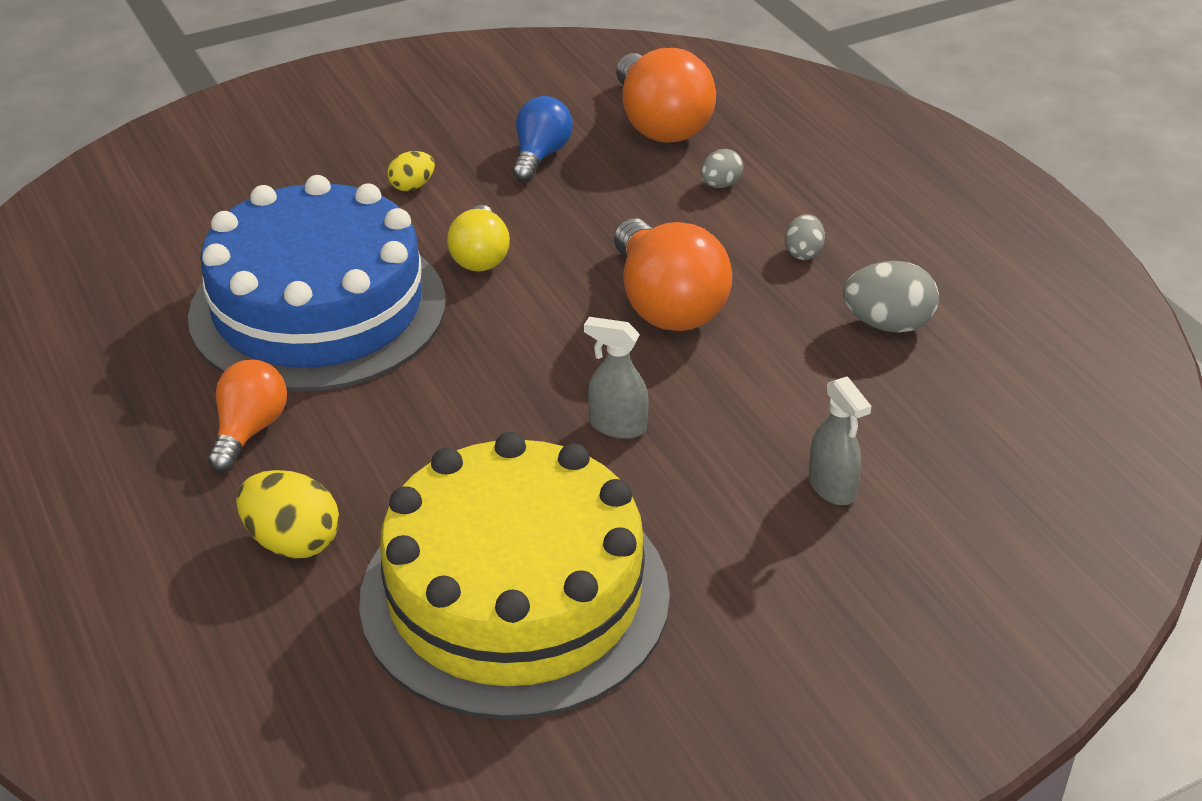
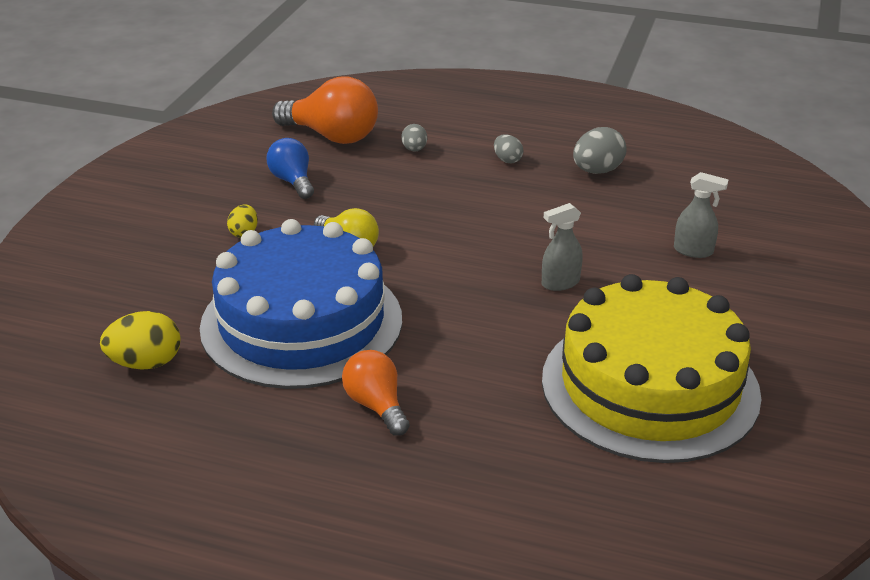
camera: 45 degrees left, 5 degrees down
(292, 542) = (502, 440): yellow egg -> yellow egg (146, 363)
(666, 305) = (485, 217): orange light bulb -> none

